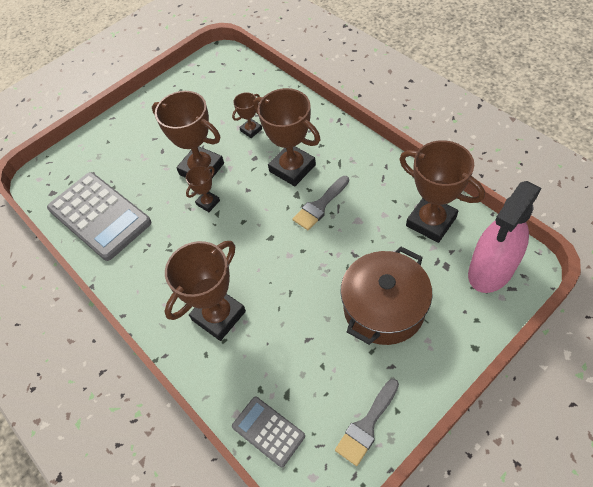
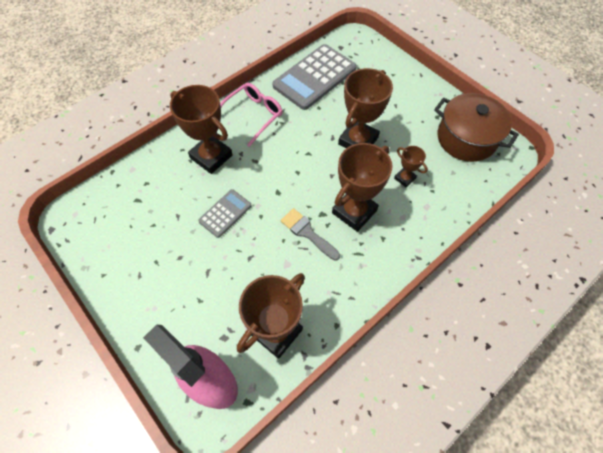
camera: 85 degrees right, 5 degrees up
(155, 277) = (253, 116): none -> pink glasses
(208, 202) = (320, 146): brown trophy -> none
(268, 431) = (114, 188): grey calculator -> grey calculator (225, 213)
(366, 425) = (98, 252): grey brush -> none
(384, 308) = (192, 276): brown pot -> brown pot (466, 138)

